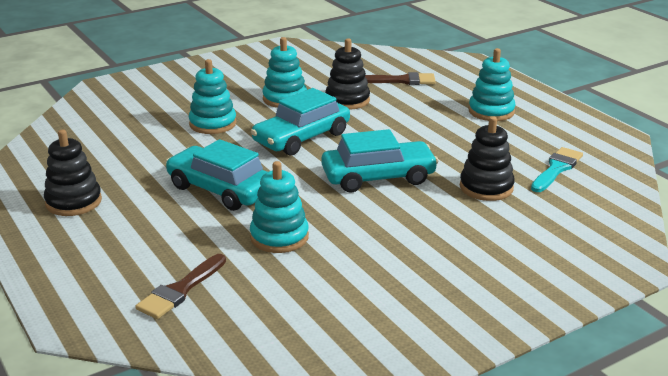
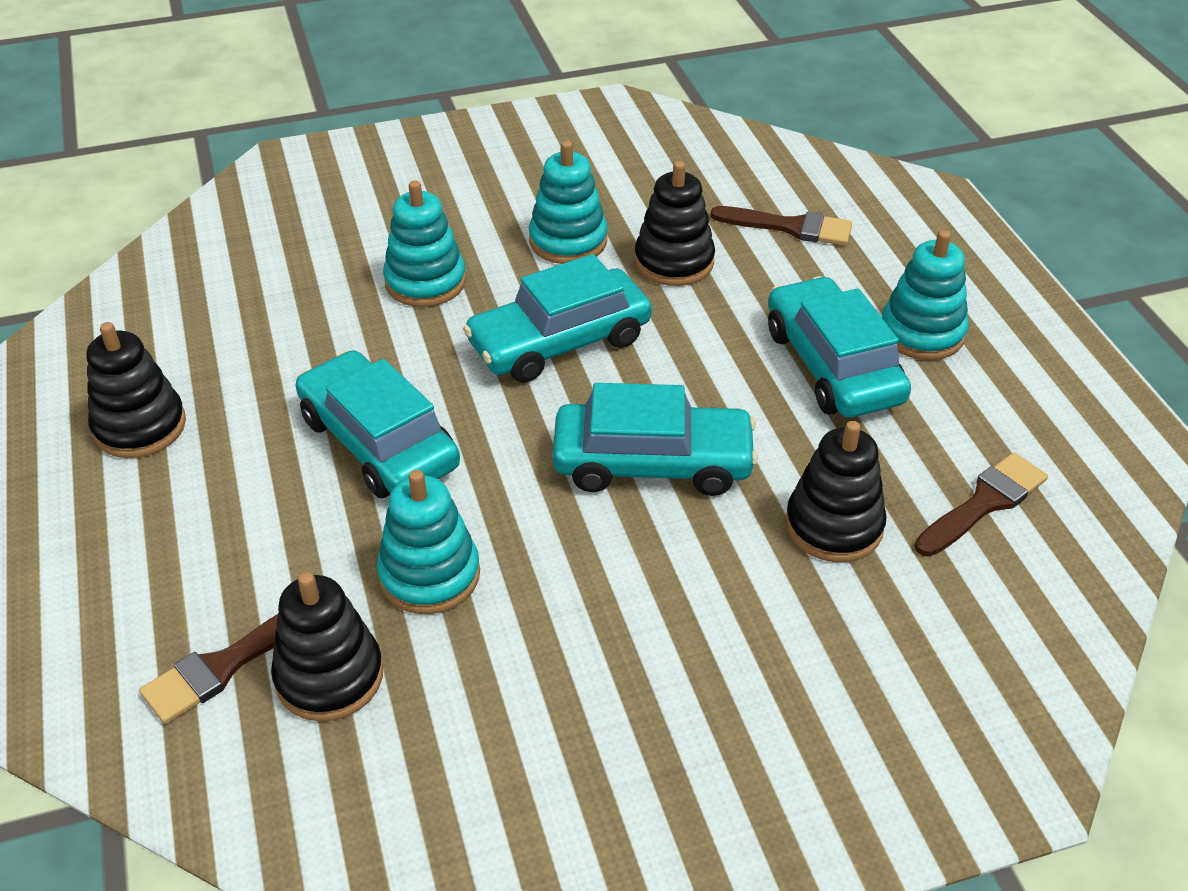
camera: 15 degrees right, 15 degrees up
(244, 285) = (329, 676): none -> black stacking toy
(452, 129) = (833, 365): none -> turquoise car
(556, 169) = (984, 503): turquoise brush -> brown brush

